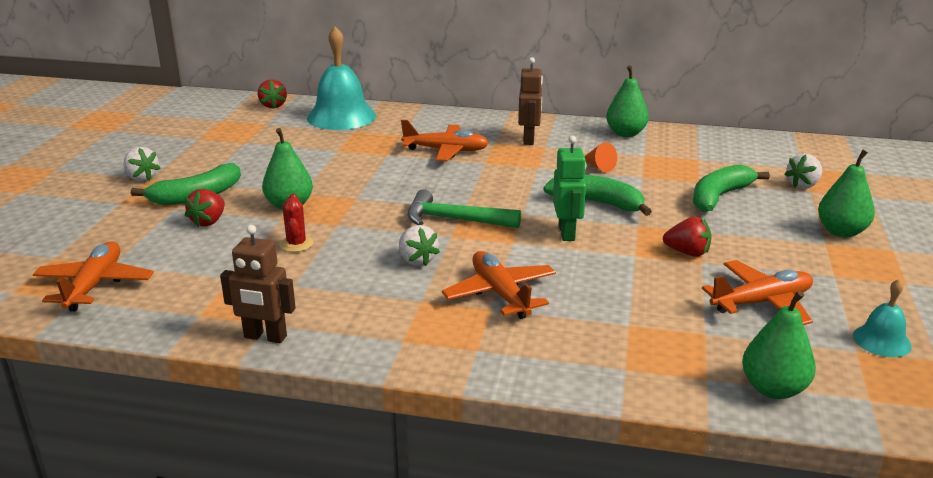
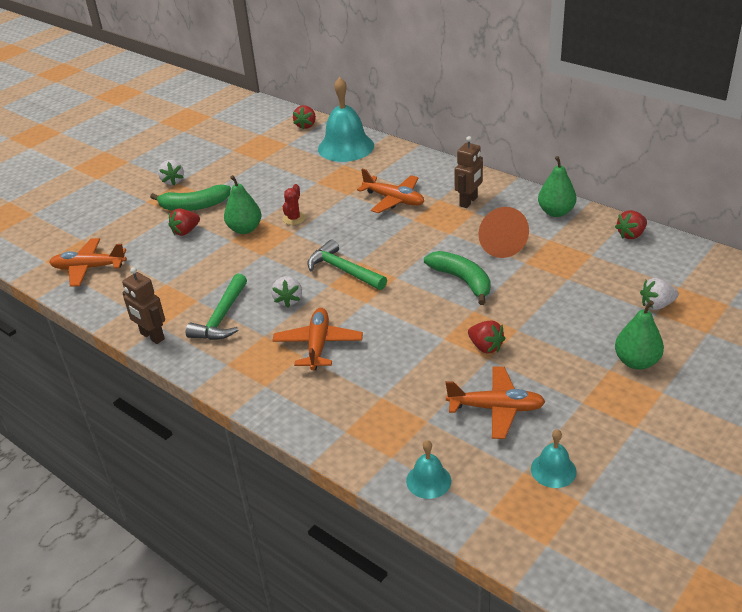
camera: 30 degrees right, 10 degrees up
(94, 285) = (89, 268): orange plane -> orange plane turned 120 degrees counterclockwise
(296, 244) = (224, 265): red cactus -> red cactus (294, 218)
(346, 295) = (222, 317): none -> green hammer
(567, 233) = (412, 304): green robot -> none
(598, 166) = (498, 243): orange cone -> orange cone, size x1.98
(715, 138) = (631, 235): none -> red strawberry
(719, 197) = (568, 299): green banana -> none
(773, 389) = (428, 480): green pear -> turquoise bell

